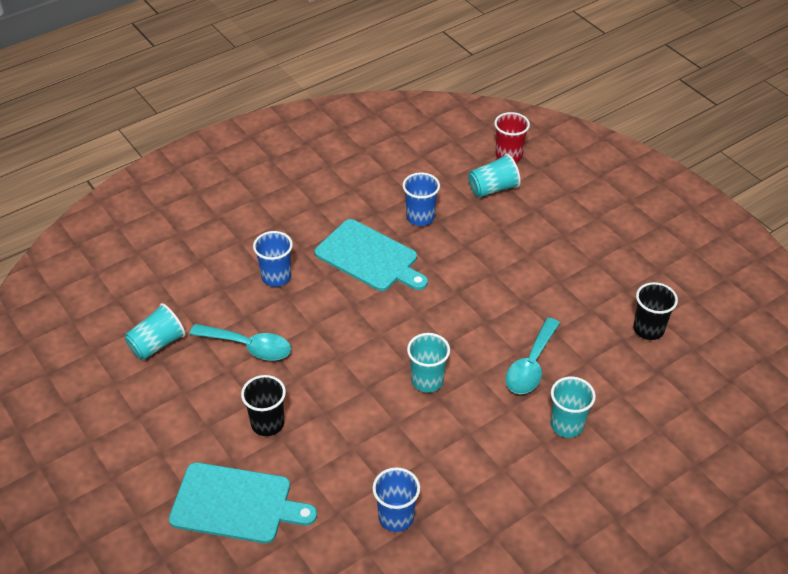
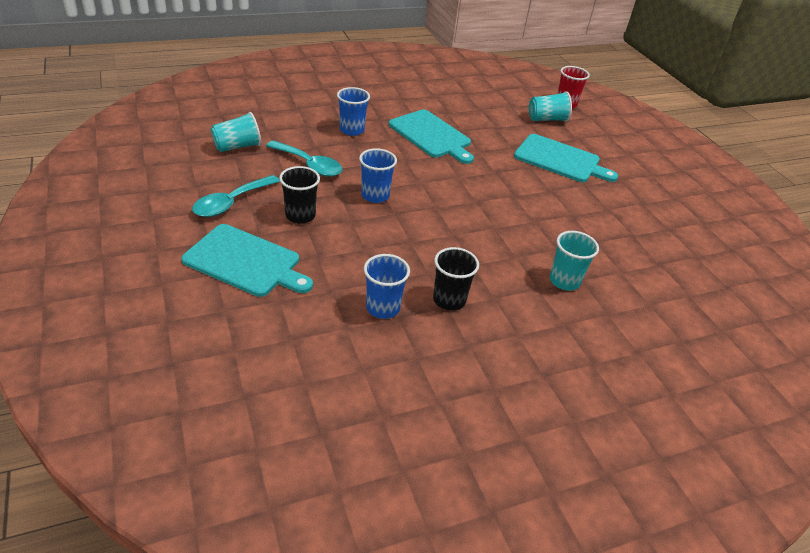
camera: 10 degrees right, 5 degrees down
(420, 217) = (482, 122): blue cup -> blue cup (375, 195)
(427, 380) = (449, 221): turquoise cup -> none
(523, 250) = (560, 160): none -> turquoise cutting board
(531, 365) = (544, 232): turquoise spoon -> turquoise spoon (231, 203)
(648, 329) = (657, 233): black cup -> black cup (449, 300)

